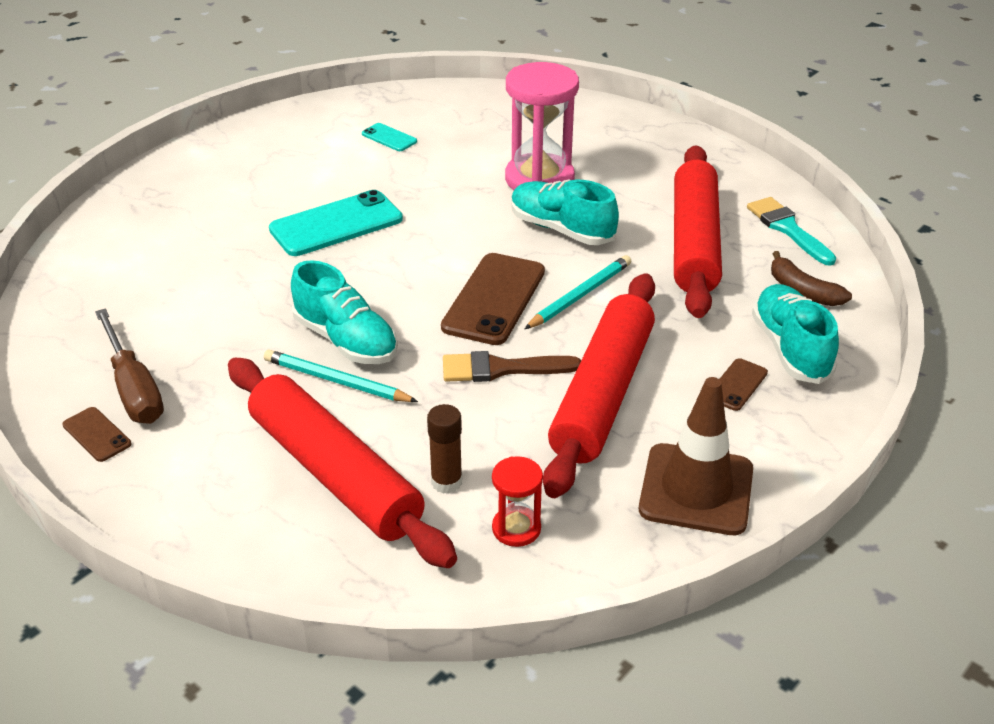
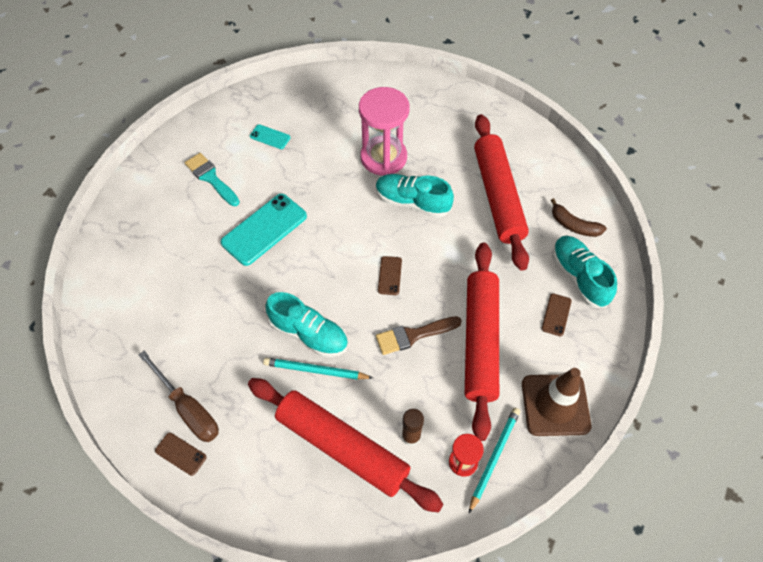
camera: 15 degrees left, 20 degrees up
(494, 299) = (389, 275): brown phone -> brown phone, size x0.49
(580, 296) = (442, 260): turquoise pencil -> turquoise pencil (494, 458)
(788, 229) = (551, 171): turquoise brush -> turquoise brush (211, 178)

